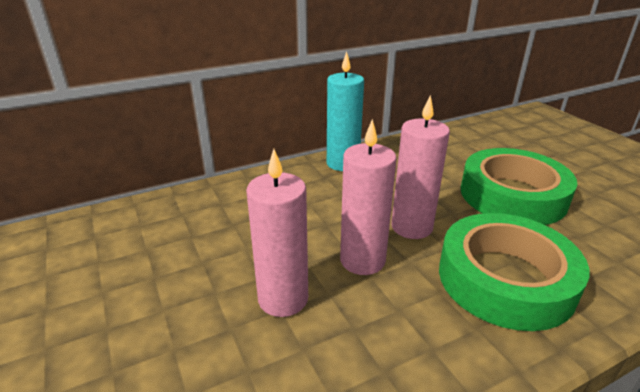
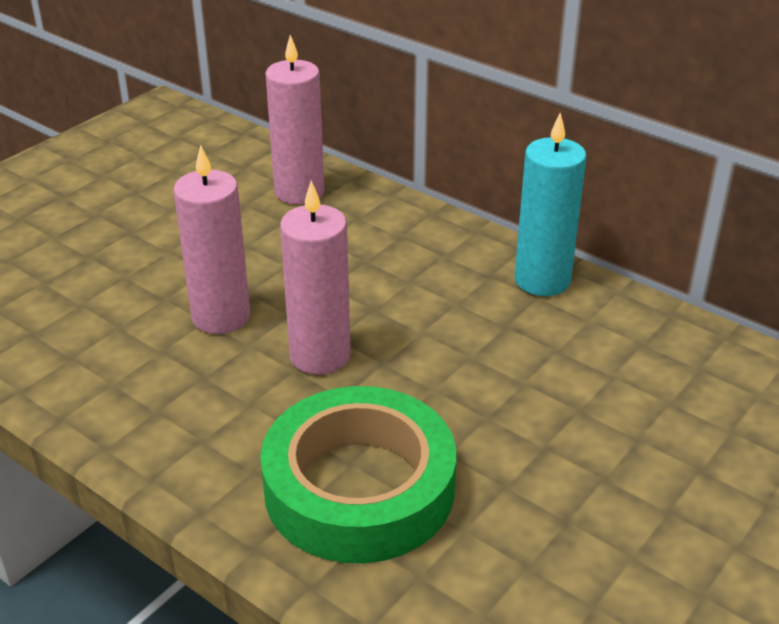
camera: 65 degrees right, 5 degrees up
(411, 227) = (421, 382): pink candle -> pink candle (299, 192)
(512, 195) = (599, 478): green tape -> none

